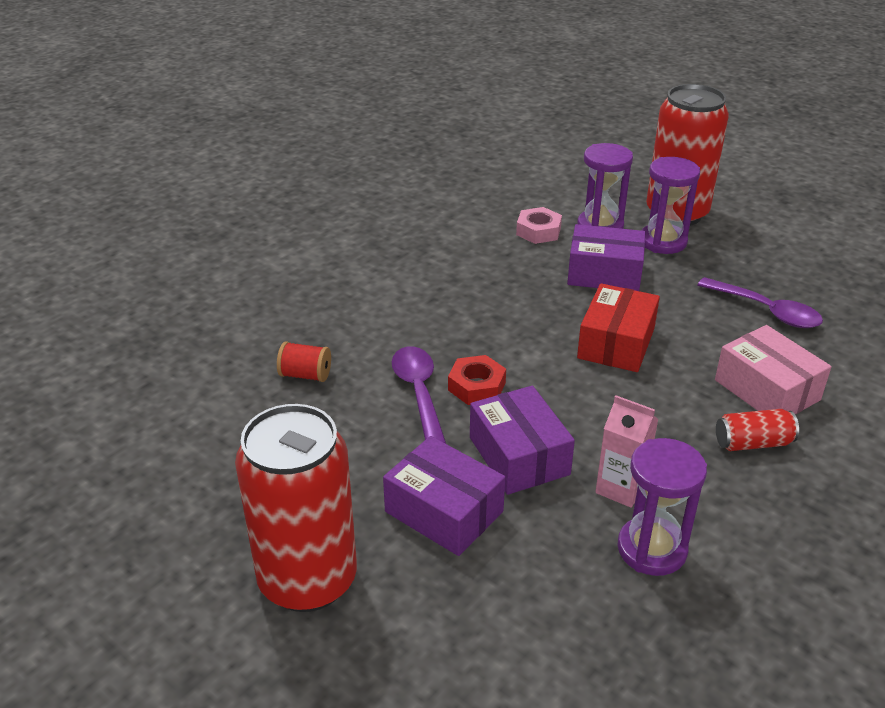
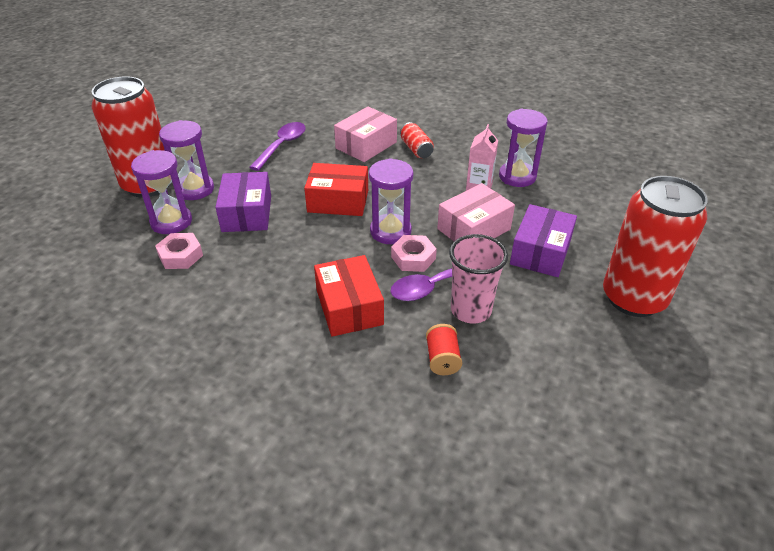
camera: 105 degrees left, 5 degrees up
(364, 413) = (471, 310): none -> pink cup
(412, 325) = (349, 307): none -> red box
(476, 386) = (413, 258): red nut -> pink nut
(519, 456) = (474, 229): purple box -> pink box
(537, 377) = (390, 231): none -> purple hourglass

